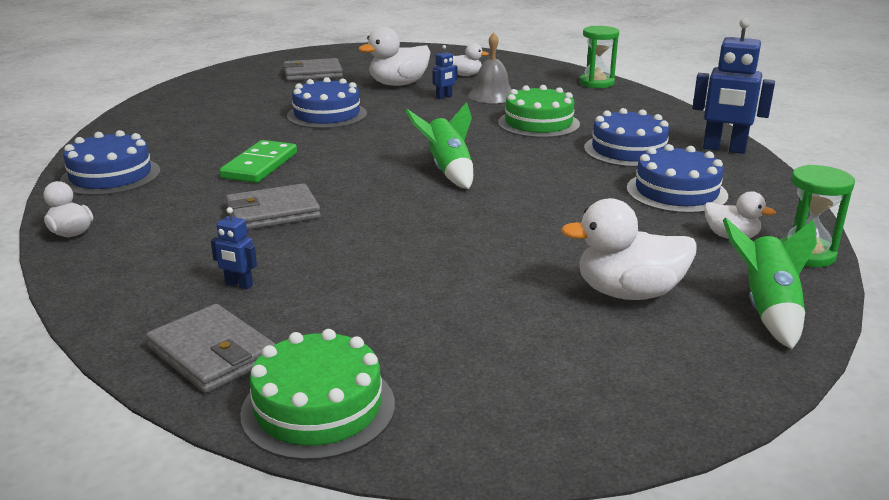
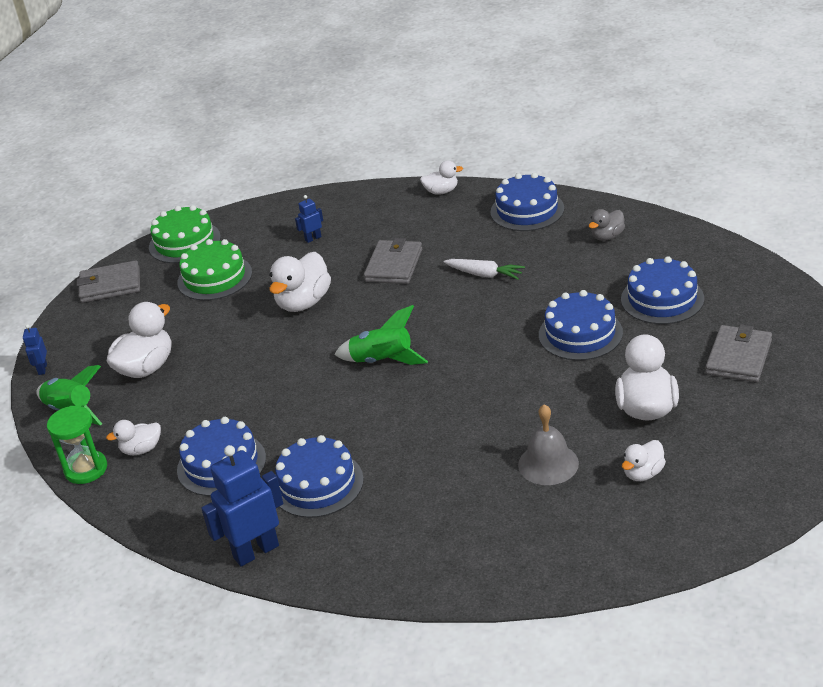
camera: 130 degrees right, 10 degrees up
(156, 134) = (607, 236): none -> grey duck
(212, 353) = (257, 222): grey wallet -> grey wallet (110, 285)
(252, 101) = (662, 299): none -> blue cake
(260, 165) = (485, 275): green domino -> white carrot
(393, 240) = (303, 302): none -> white duck
(444, 97) = (572, 426): blue robot -> blue robot (42, 369)
(538, 123) = (435, 459): green cake -> green cake (215, 277)
(596, 83) = (520, 575): green hourglass -> none

